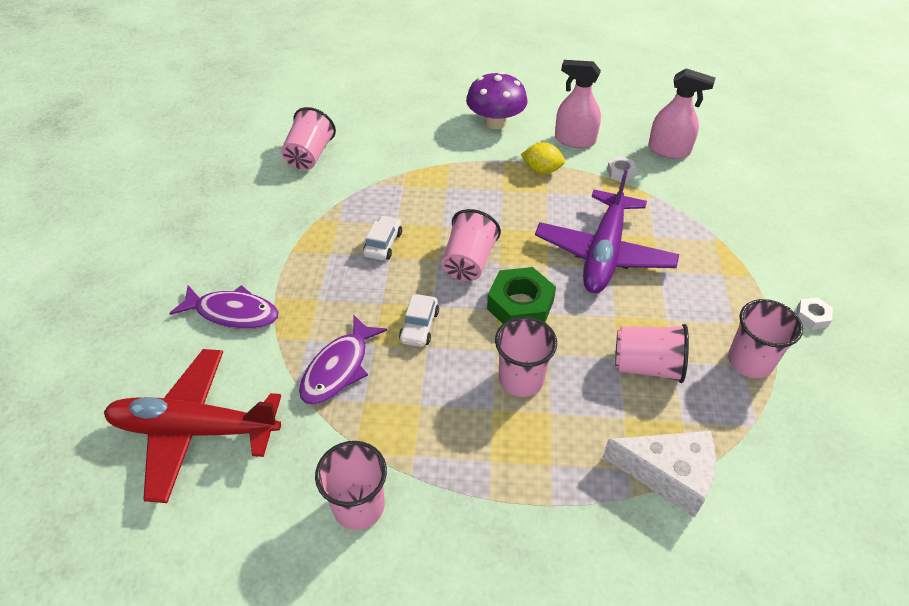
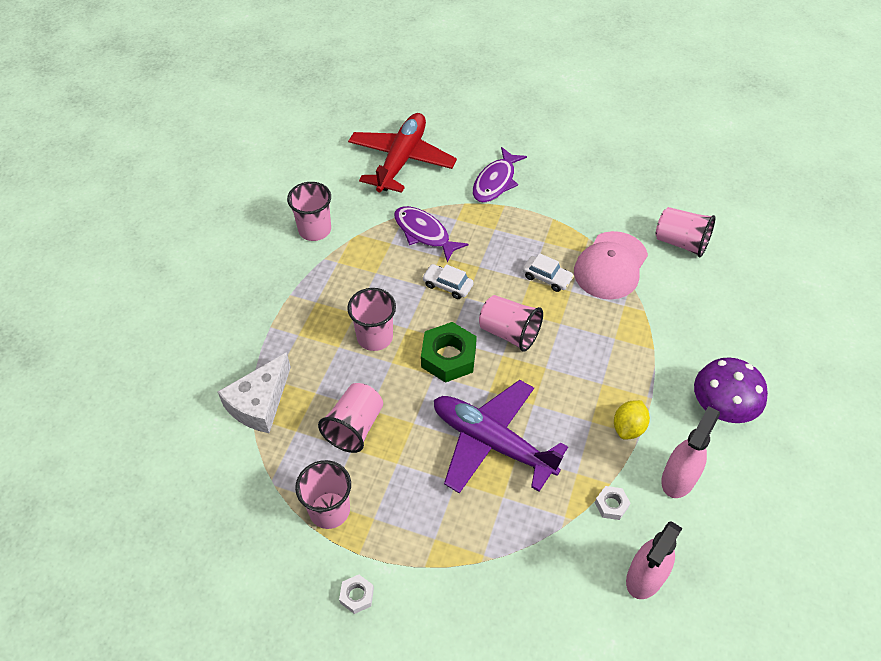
camera: 105 degrees right, 5 degrees up
(353, 199) = (610, 266): none -> pink cap

